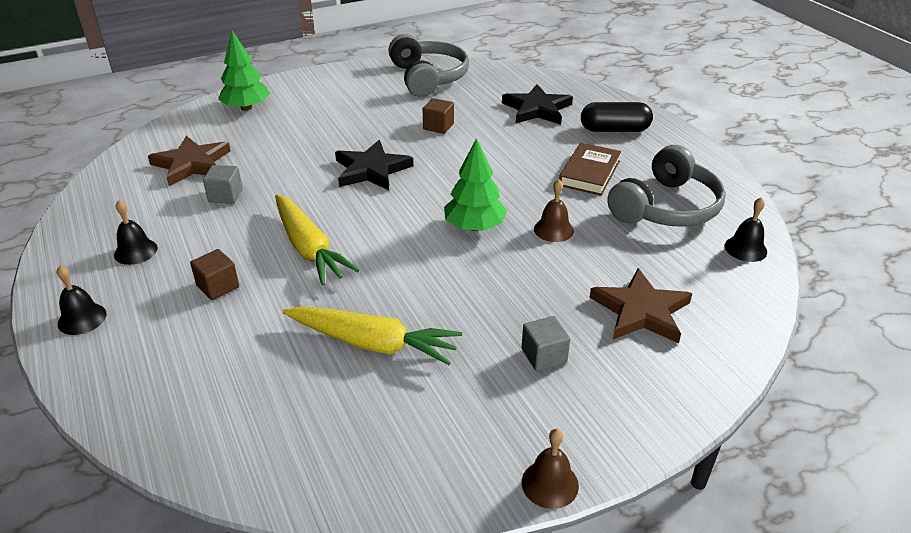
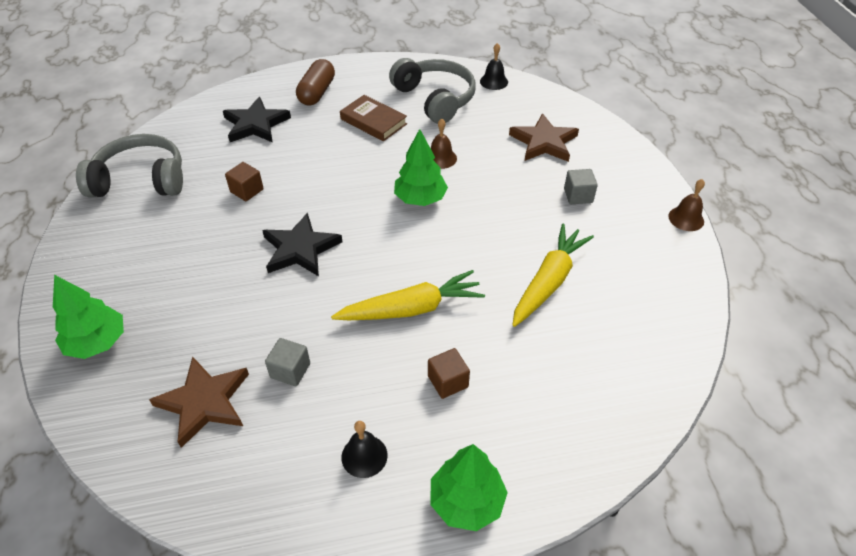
camera: 75 degrees left, 10 degrees up
(82, 318) = (466, 501): black bell -> green tree
(614, 129) = (317, 92): black capsule -> brown capsule

